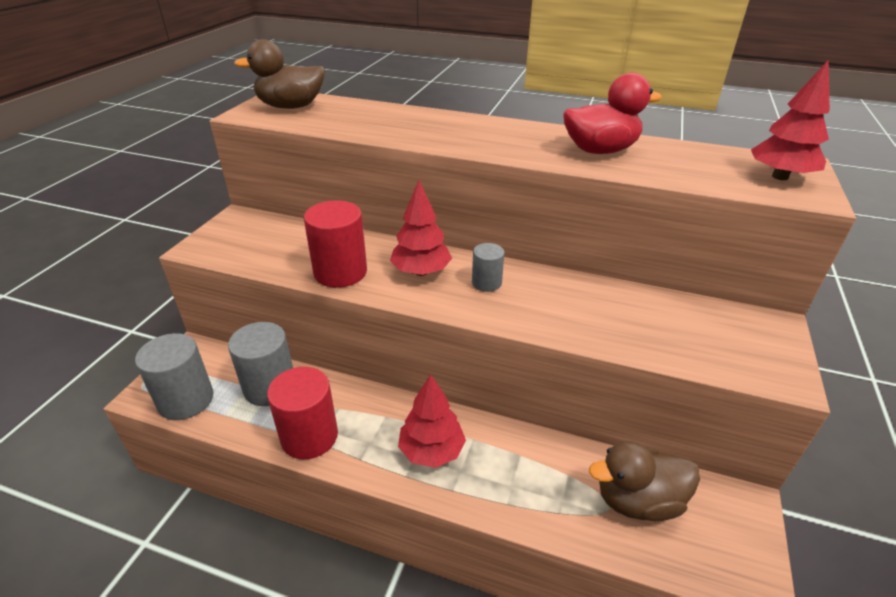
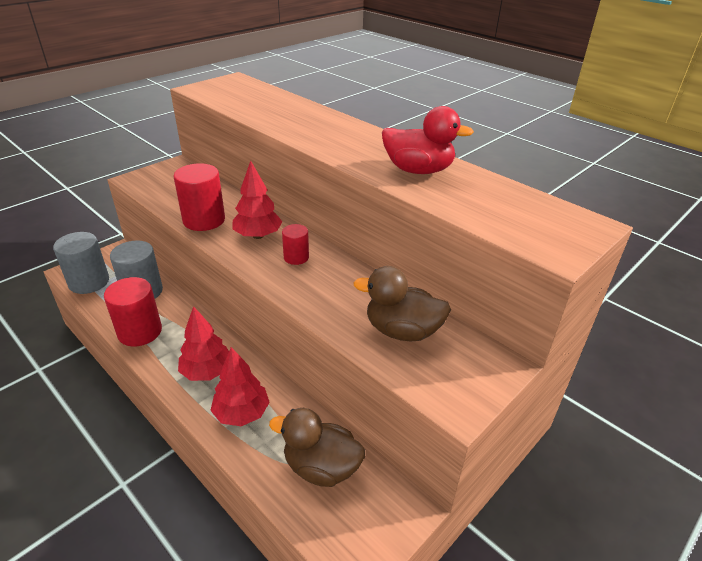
camera: 25 degrees right, 0 degrees up
(291, 107) = (232, 89): brown duck -> brown duck (402, 331)
(486, 283) = (296, 257): grey cylinder -> red cylinder
(779, 177) = (551, 229): red tree -> red tree (241, 413)

